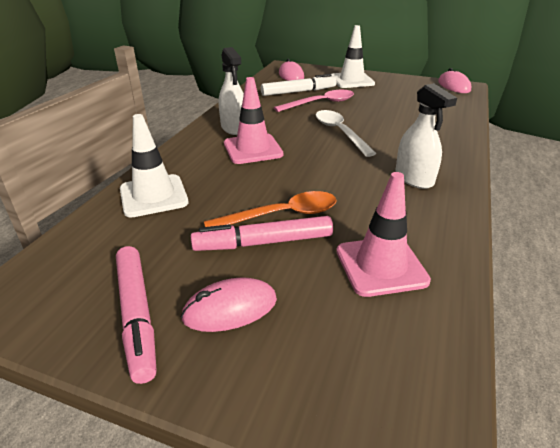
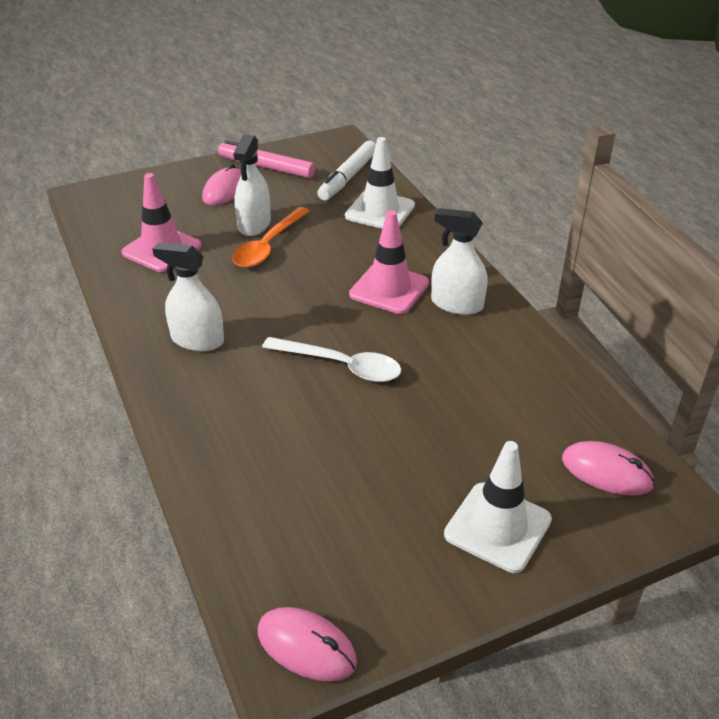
camera: 135 degrees right, 5 degrees up
(263, 242) = (254, 224): pink marker -> white spray bottle
(298, 92) = (514, 425): white marker -> white marker (348, 177)
(320, 103) = (443, 414): pink spoon -> none

